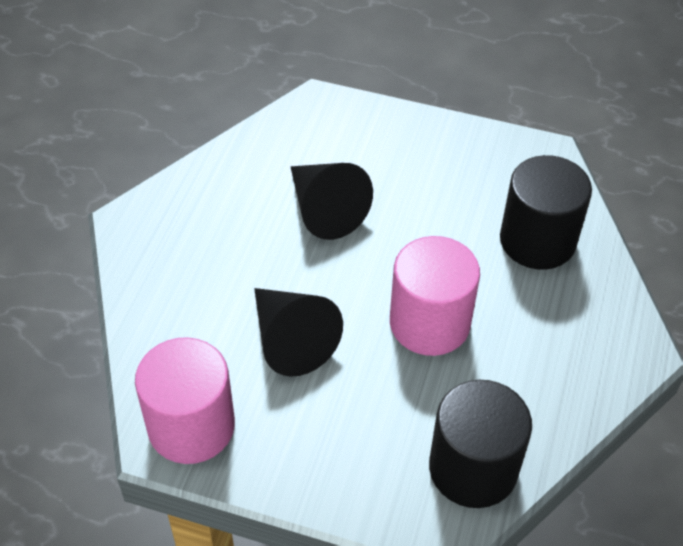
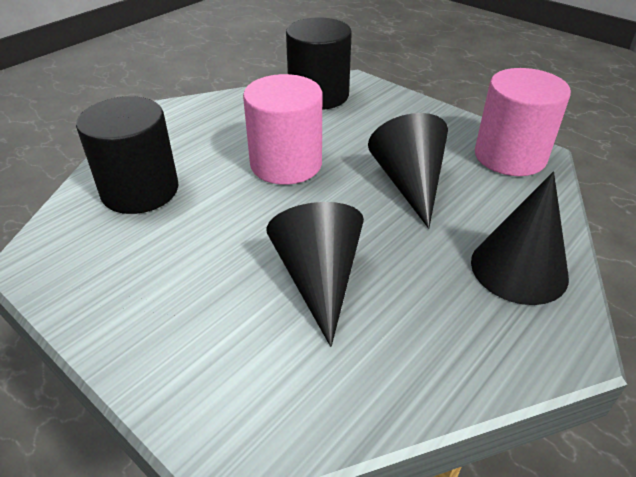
camera: 155 degrees left, 10 degrees down
(168, 272) = (519, 268): none -> black cone

